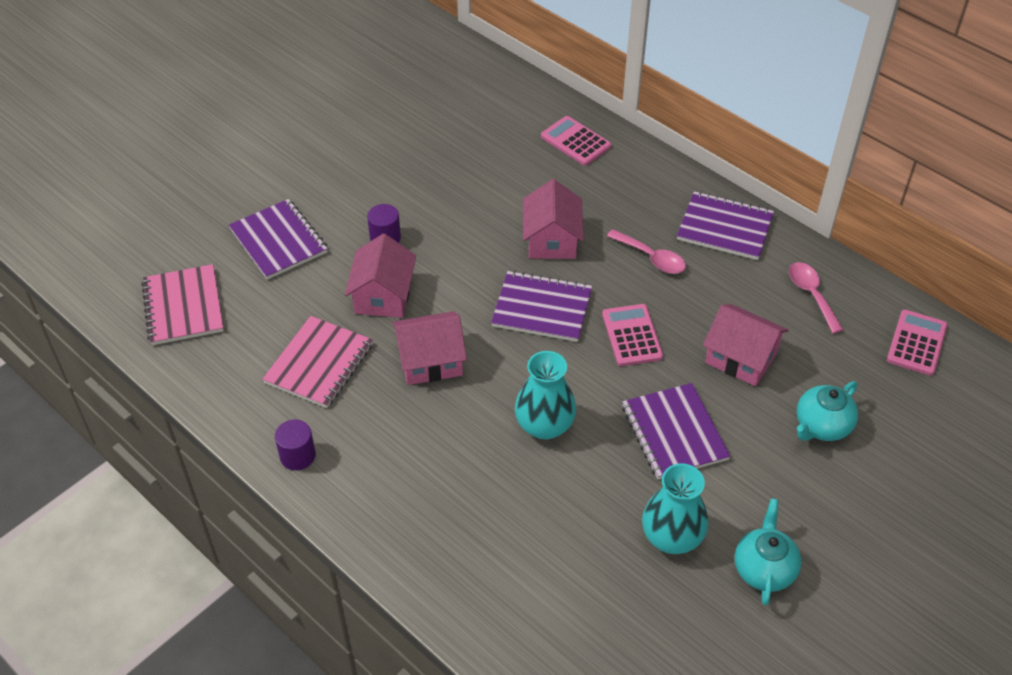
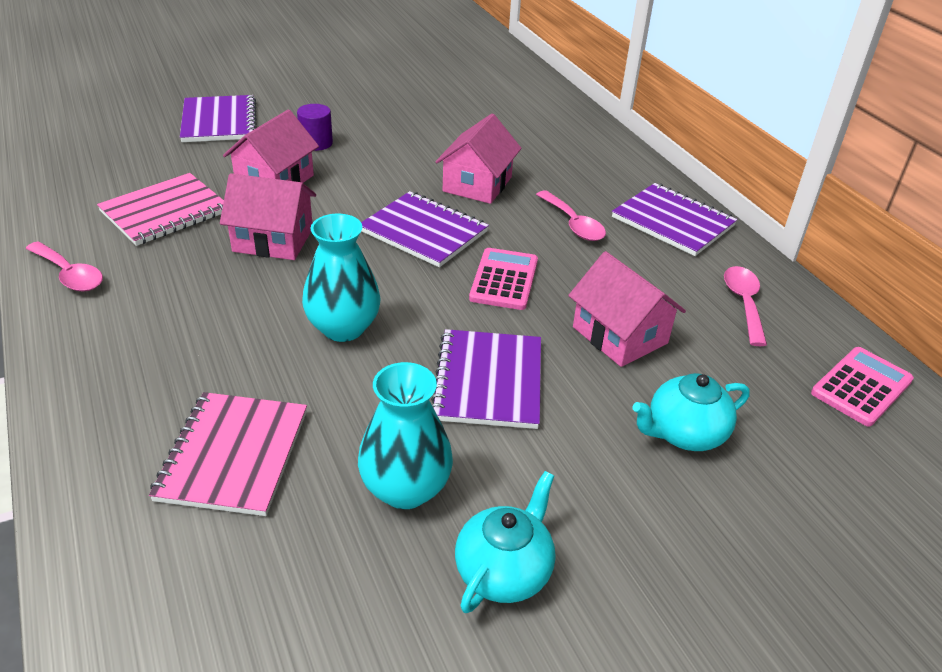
camera: 20 degrees right, 10 degrees down
(183, 307) = (91, 141): pink notebook -> pink notebook (233, 455)
(297, 456) = (69, 274): purple cylinder -> pink spoon
(575, 141) = (557, 124): pink calculator -> none

